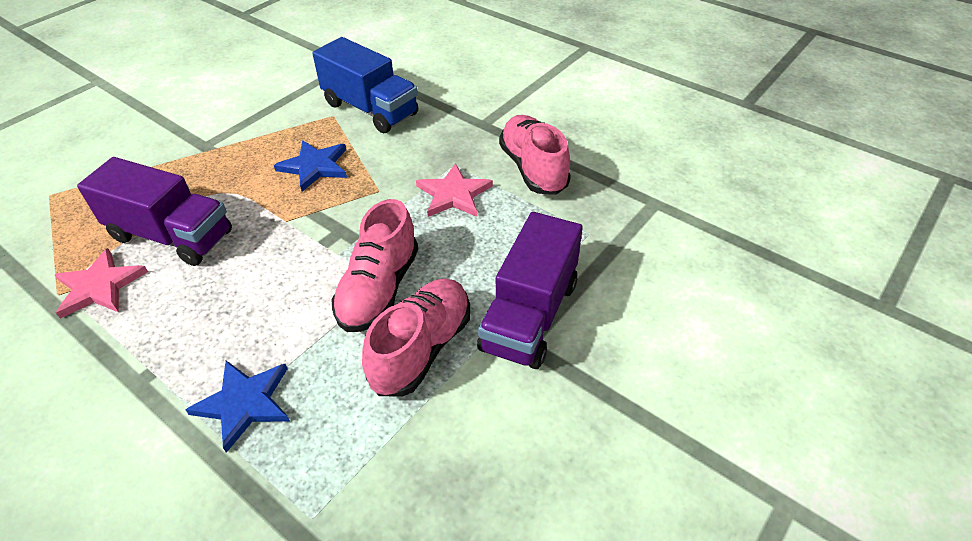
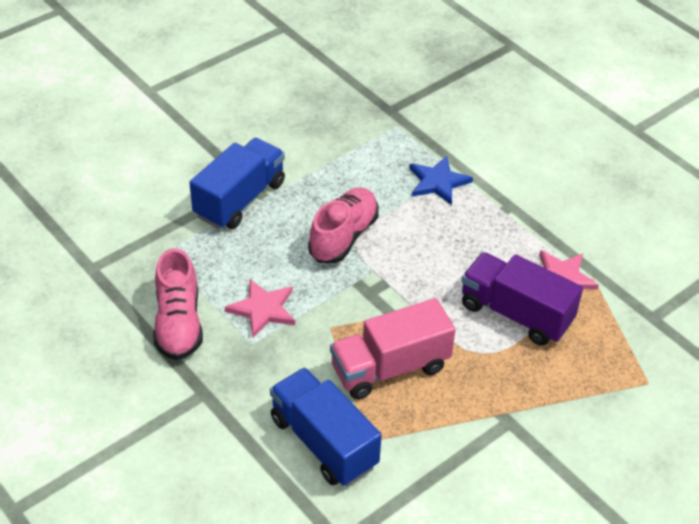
camera: 170 degrees left, 0 degrees up
(315, 166) = (390, 368): blue star -> pink truck
(421, 348) = (321, 192): pink shoe -> none
(529, 315) = (240, 199): purple truck -> blue truck

